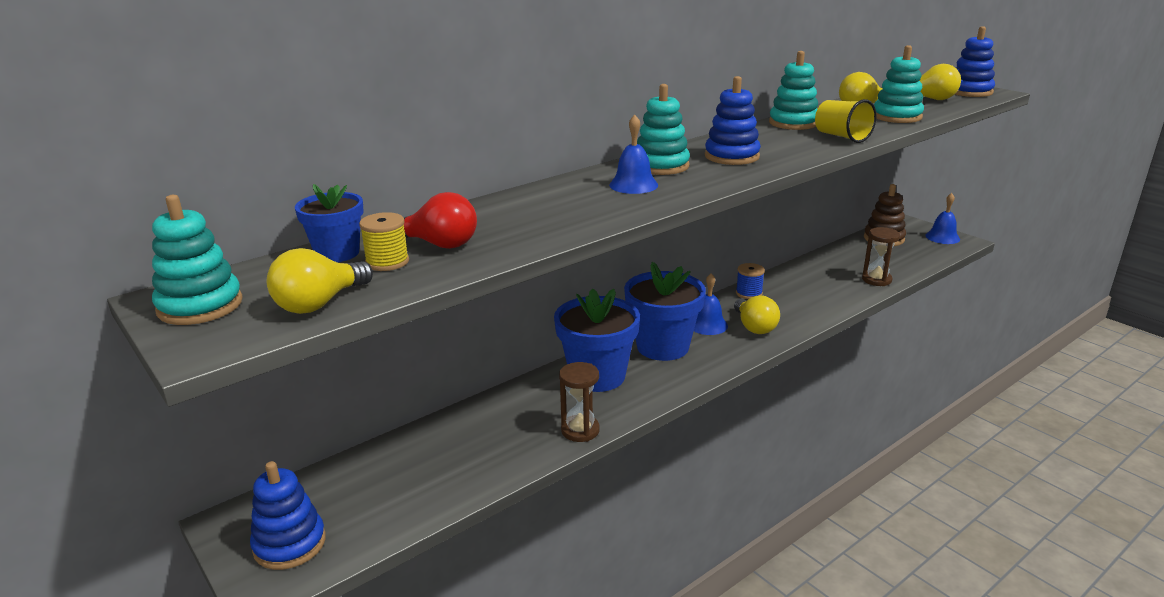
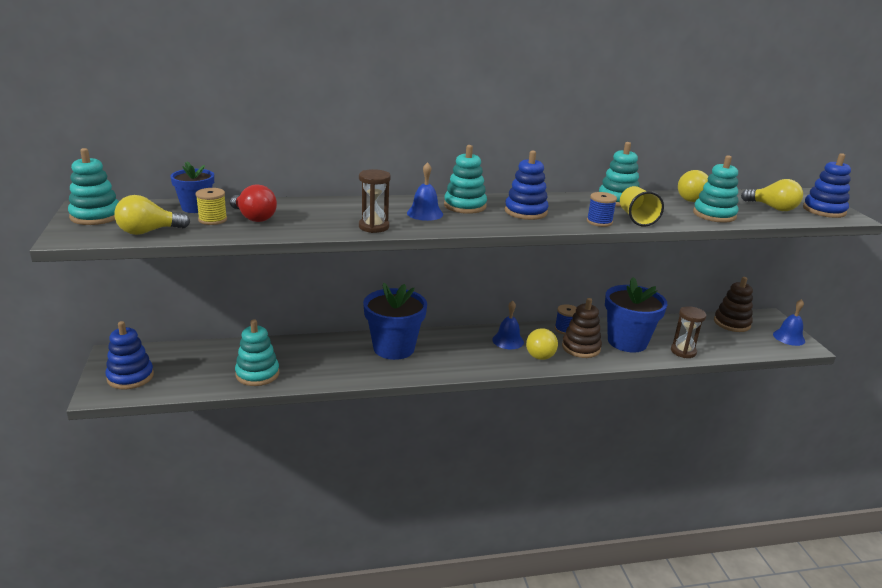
camera: 25 degrees right, 0 degrees up
(467, 470) = (257, 374): none -> turquoise stacking toy
(580, 430) = (346, 376): brown hourglass -> brown hourglass (374, 227)
(662, 347) = (458, 344): blue flower pot -> blue flower pot (627, 342)
(785, 308) = (581, 348): none -> brown stacking toy
(816, 148) = (599, 222): none -> blue spool

